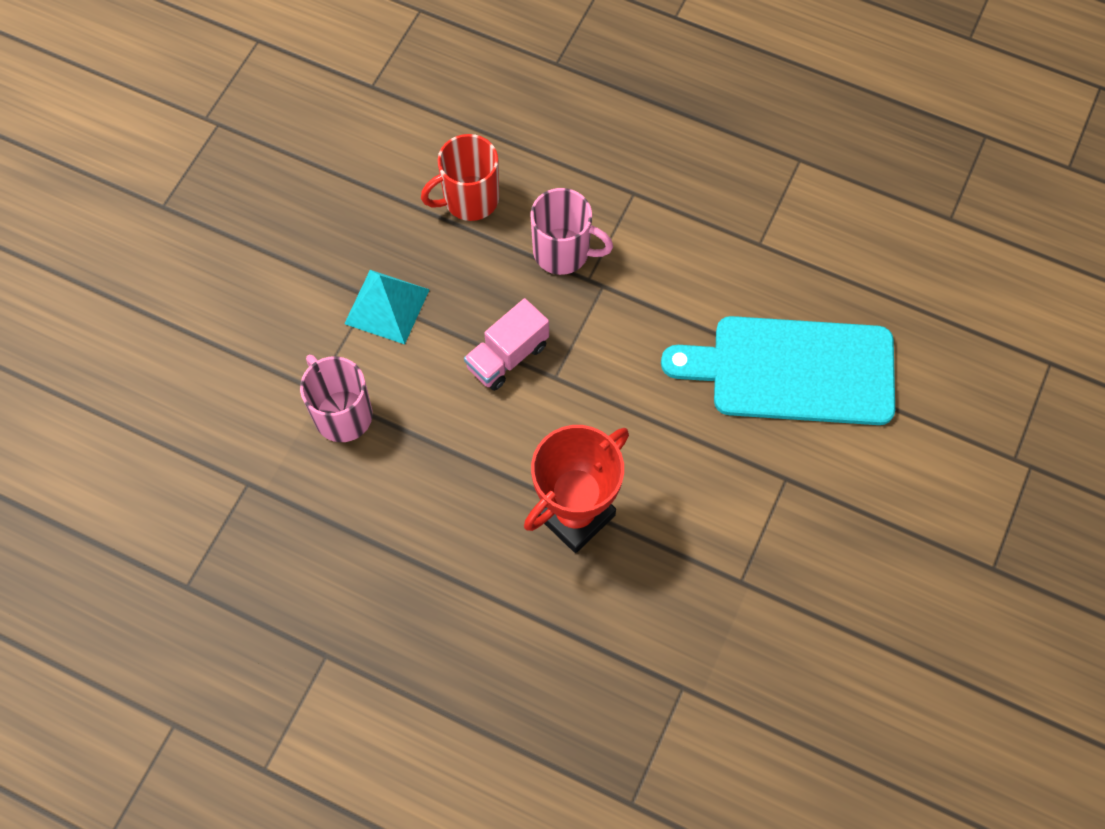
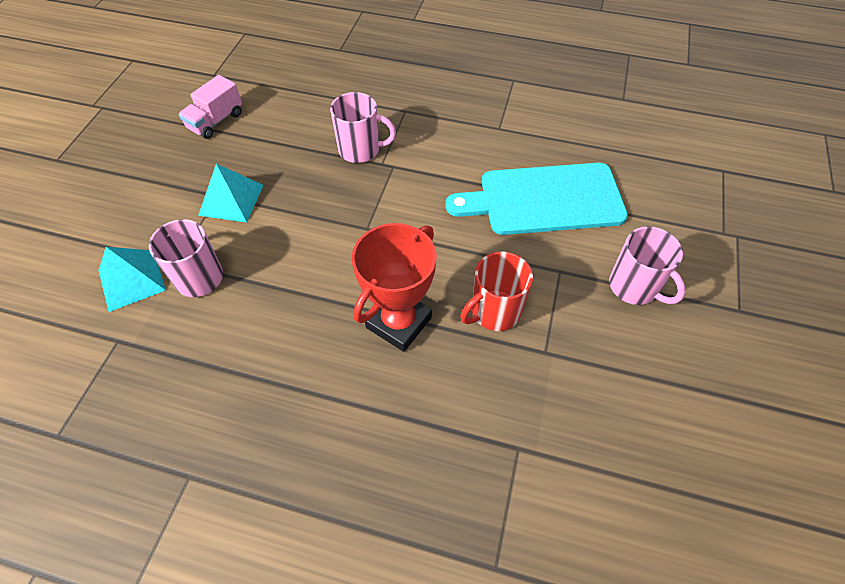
camera: 10 degrees left, 10 degrees down
(263, 405) = (132, 280): none -> turquoise pyramid
(469, 199) = (288, 128): red mug -> red mug (494, 311)
(507, 356) = (328, 219): pink truck -> pink truck (216, 121)
(873, 515) = (634, 287): none -> pink mug

